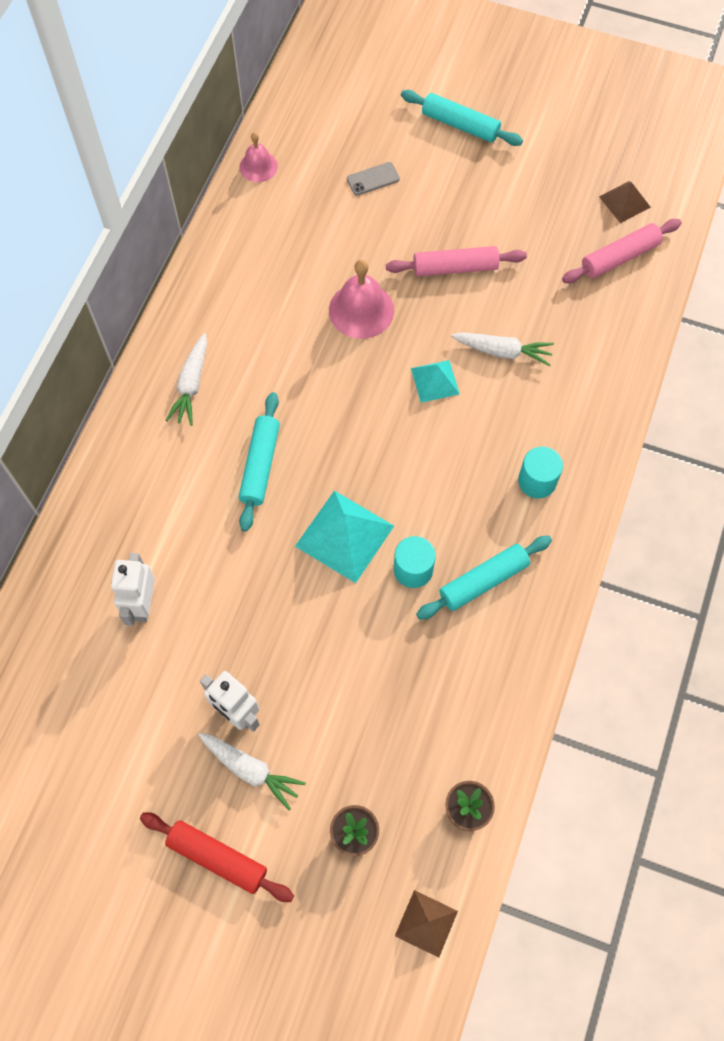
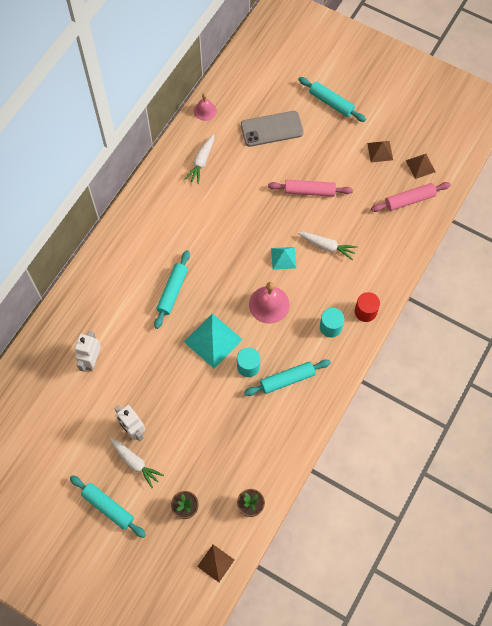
camera: 10 degrees right, 0 degrees up
(191, 385) = (141, 238): white carrot -> white carrot (201, 162)
(217, 857) = (108, 507): red rolling pin -> turquoise rolling pin
(361, 310) = (249, 208): pink bell -> pink bell (269, 304)
(373, 179) = (272, 129): grey phone -> grey phone, size x1.99
(555, 188) = (380, 151): none -> brown pyramid
(589, 447) = (365, 311): none -> red cylinder

